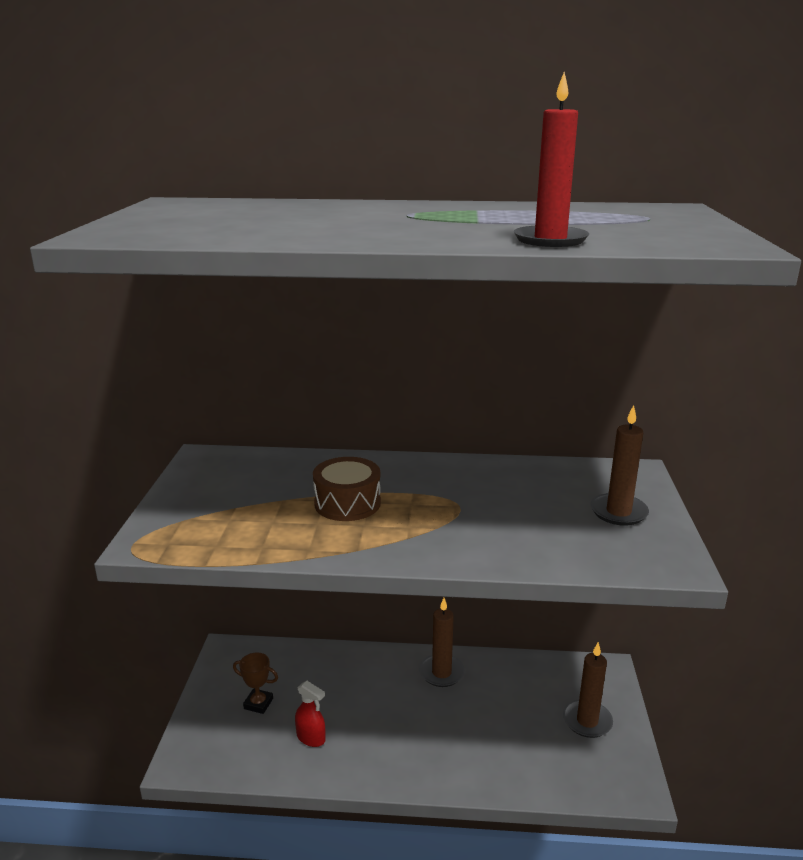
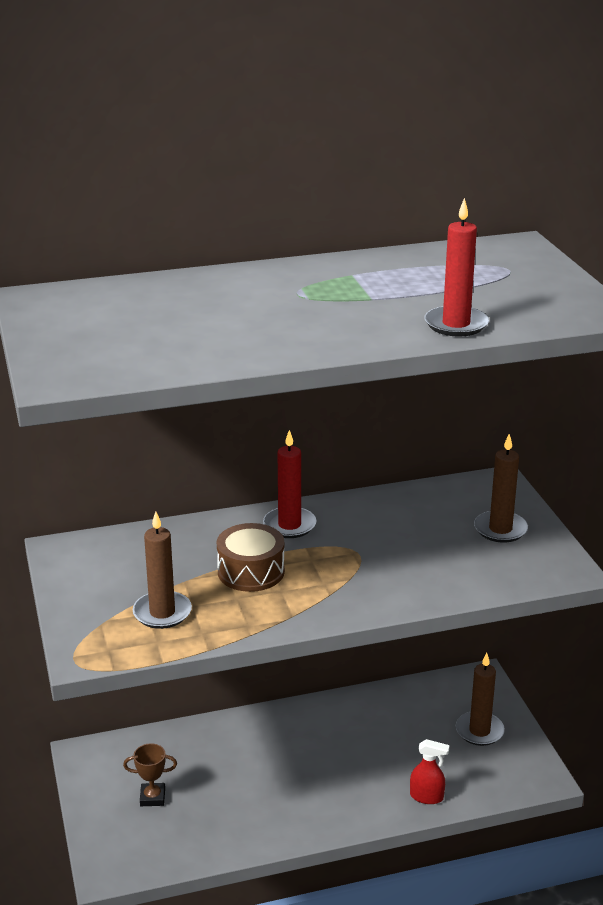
camera: 20 degrees left, 5 degrees up
(311, 738) = (226, 814): red spray bottle -> red spray bottle (427, 797)
(410, 472) = (289, 525): none -> red candle
(441, 673) = (323, 720): brown candle -> brown candle (162, 613)

